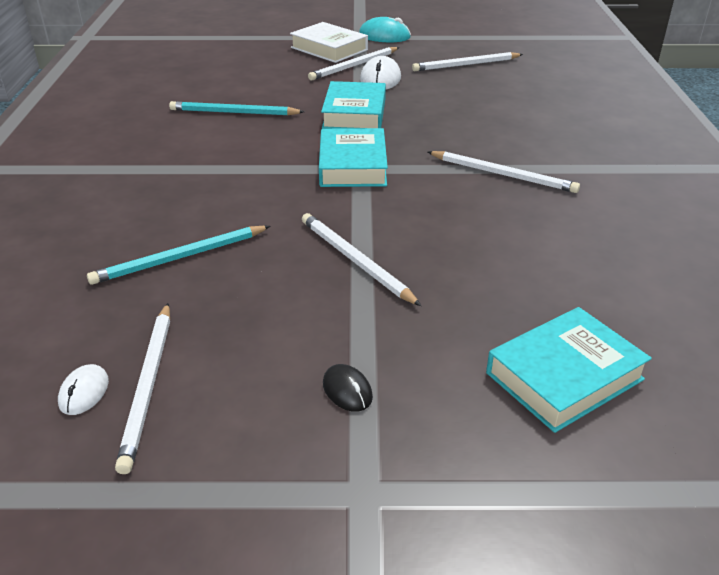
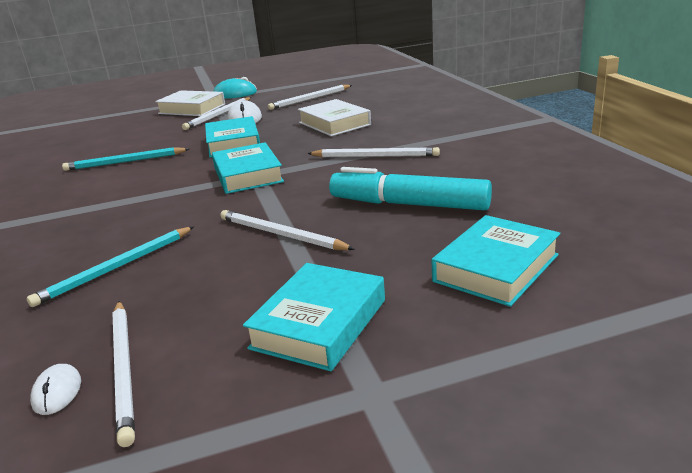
camera: 15 degrees left, 10 degrees down
(347, 390) = (319, 324): black mouse -> turquoise book
(477, 111) = (334, 124): none -> white book
(509, 257) = (408, 204): none -> turquoise marker

